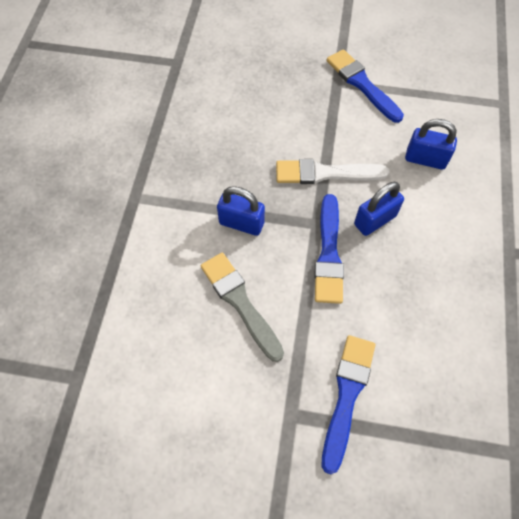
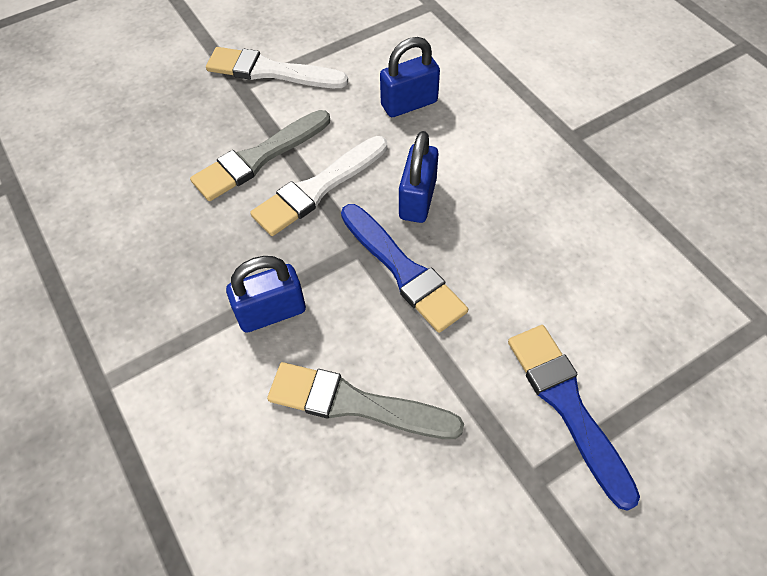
camera: 40 degrees left, 5 degrees down
(309, 133) = (258, 158): none -> grey brush
(362, 84) = (270, 71): blue brush -> white brush

